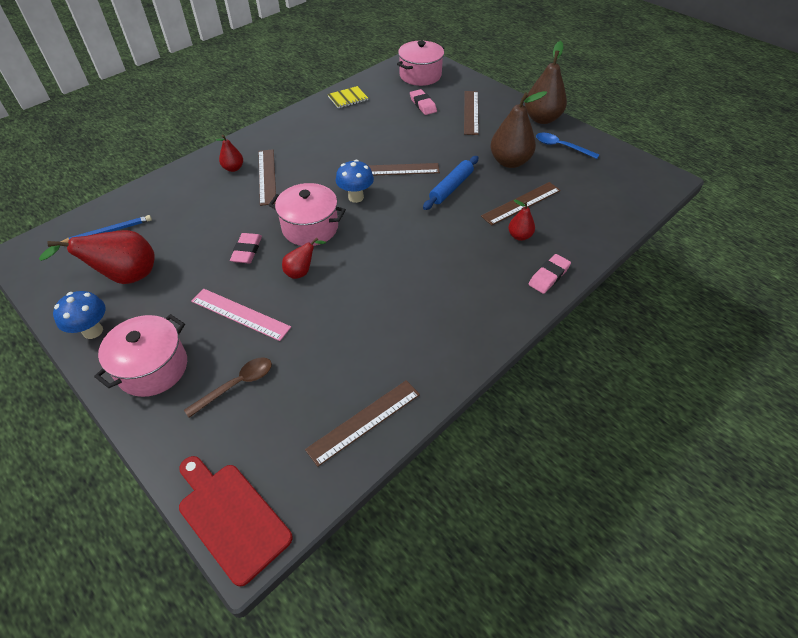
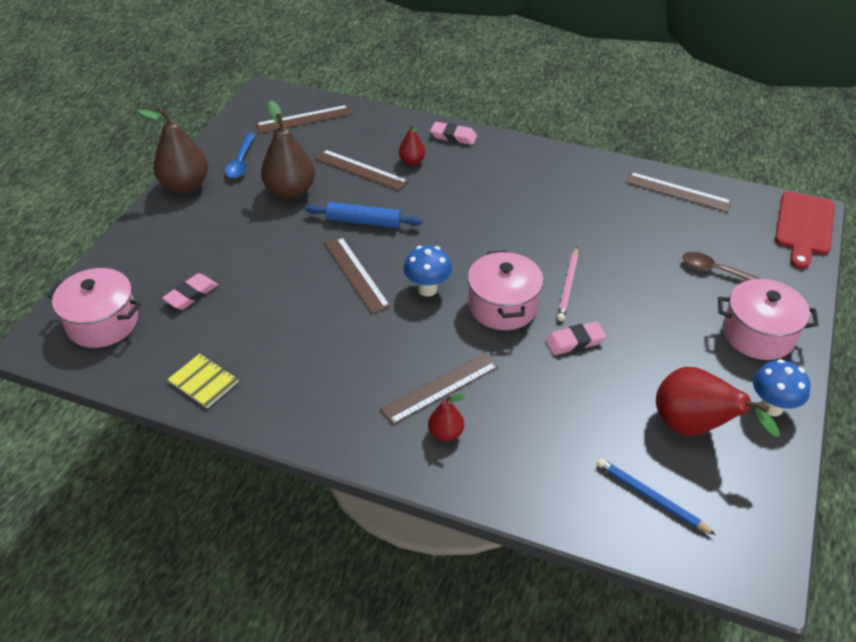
camera: 115 degrees left, 5 degrees down
(240, 314) = (653, 305): pink ruler -> none
(301, 272) = (568, 286): red pear -> pink pencil
(471, 112) = (193, 245): brown ruler -> brown ruler (304, 119)

